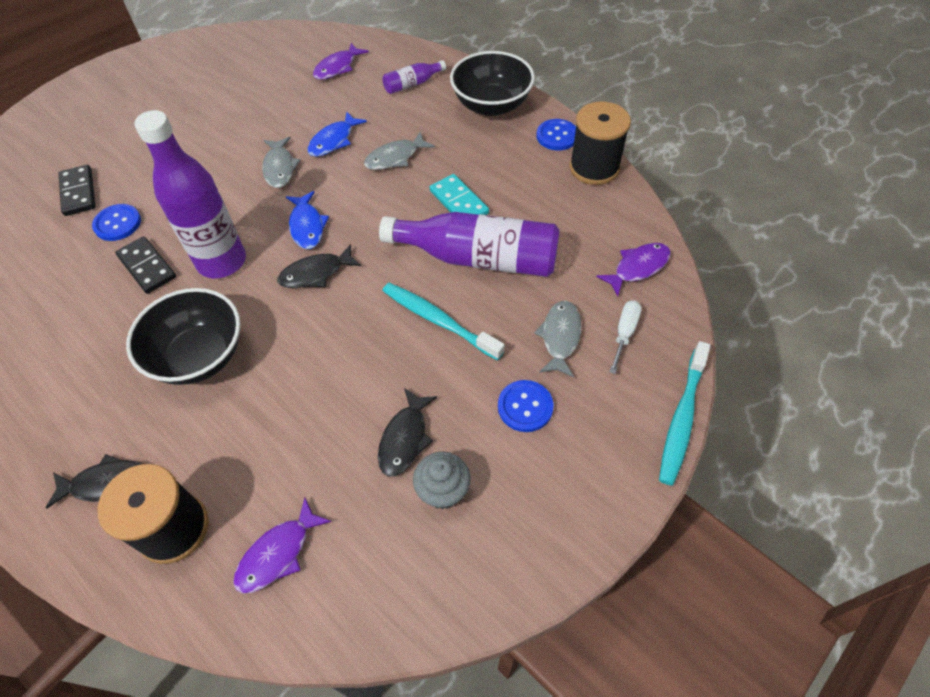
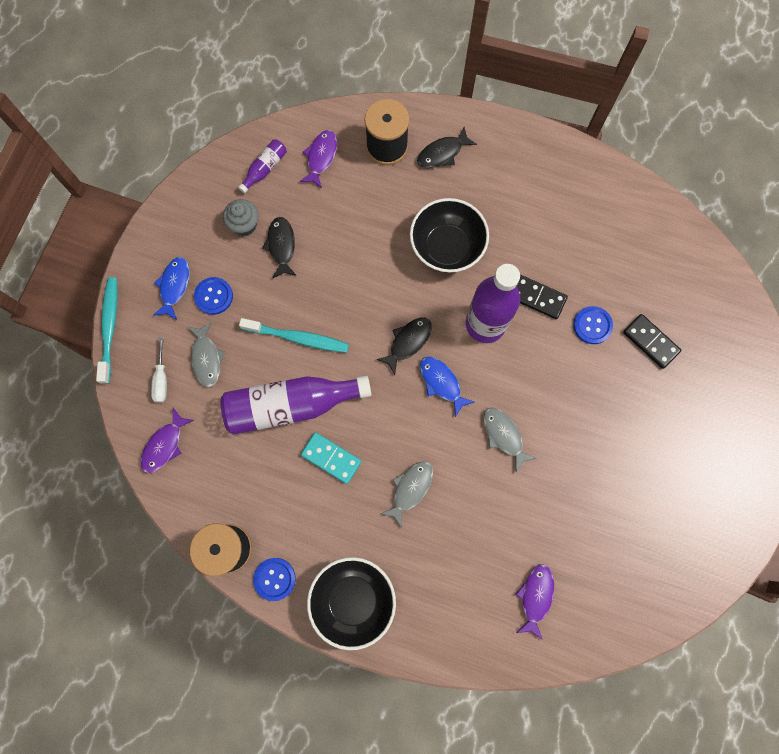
camera: 155 degrees right, 20 degrees up
(333, 141) = (477, 488): blue fish -> blue fish (174, 286)
(412, 84) = (445, 601): purple bottle -> purple bottle (265, 169)

